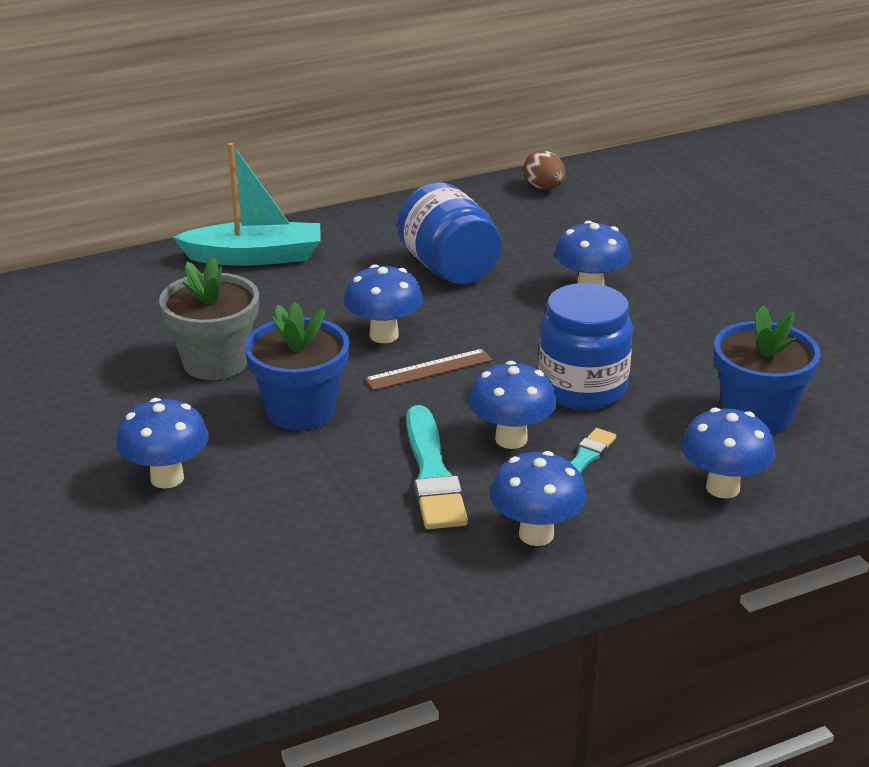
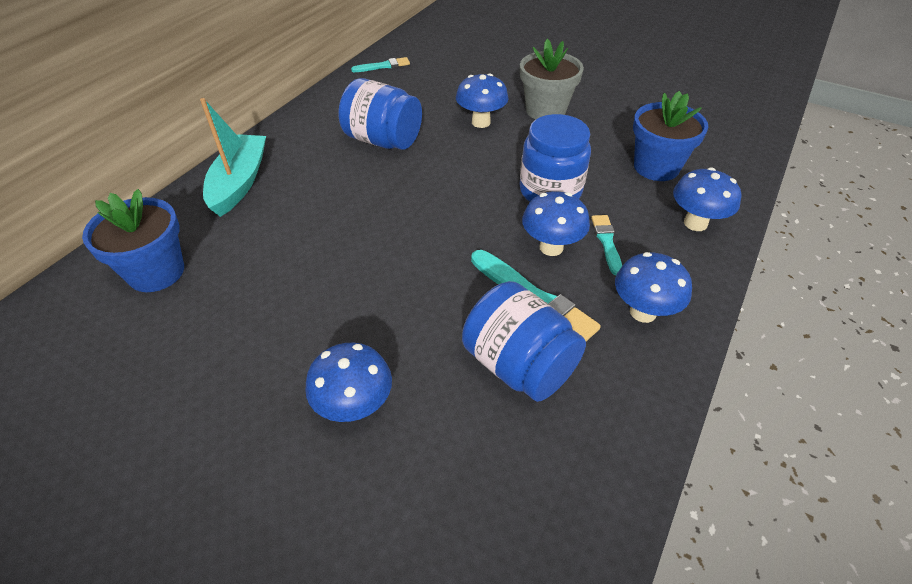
camera: 35 degrees left, 15 degrees up
(215, 362) = (293, 282): grey flower pot -> grey flower pot (545, 110)
(255, 257) = (239, 182): turquoise boat -> turquoise boat turned 45 degrees counterclockwise
(301, 411) = (396, 293): blue flower pot -> blue flower pot (156, 272)
(348, 516) = (519, 365): none -> blue jar
(384, 335) = (392, 206): blue mushroom -> none
(428, 369) = (447, 219): brown ruler -> none
(544, 187) = (383, 66): brown egg -> turquoise brush

